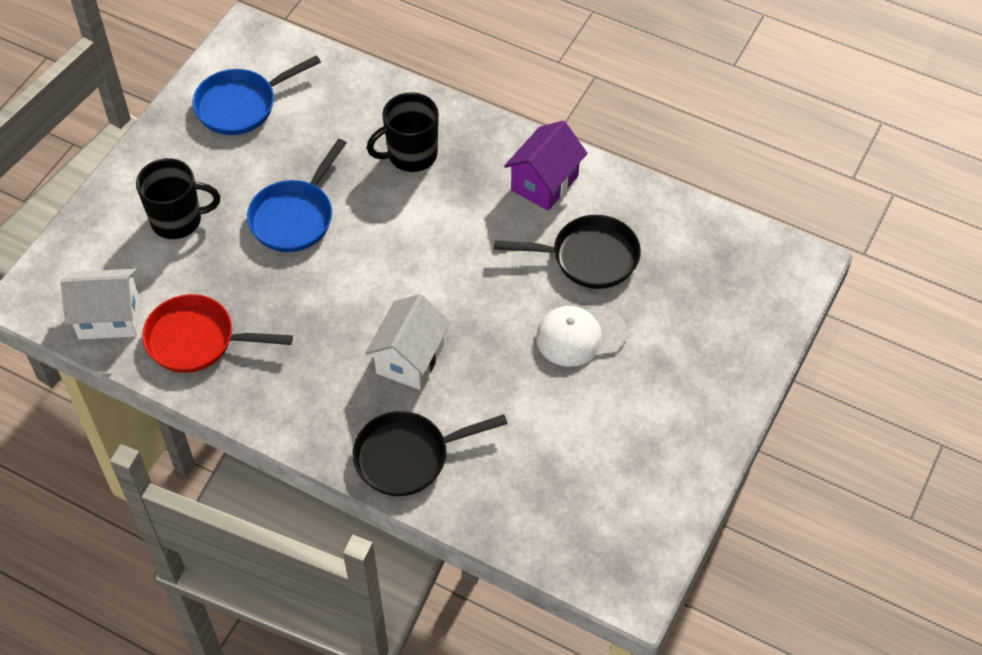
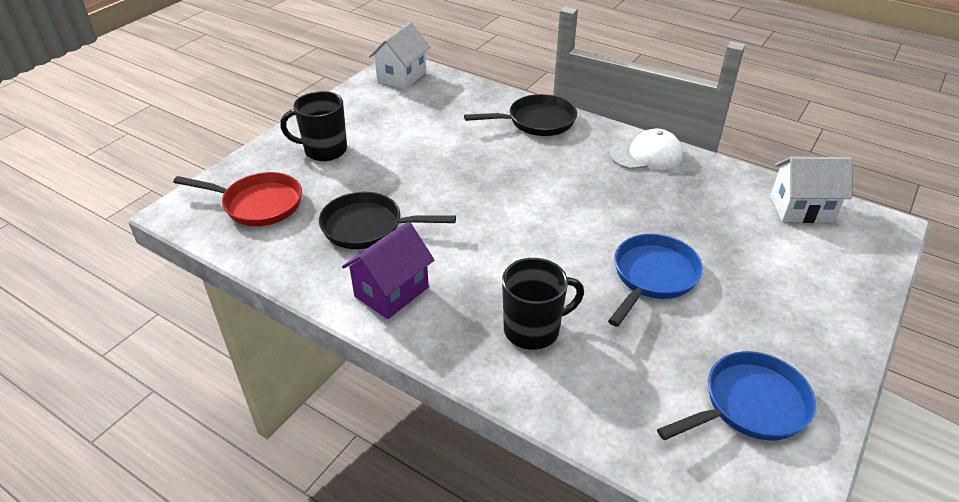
camera: 175 degrees left, 15 degrees down
(178, 220) = (773, 281): black mug -> black mug (324, 150)
(197, 340) = (716, 190): red pan -> red pan (258, 204)
(410, 358) = (535, 170): white house -> white house (402, 77)
(580, 336) = (393, 176): white cap -> white cap (646, 155)

